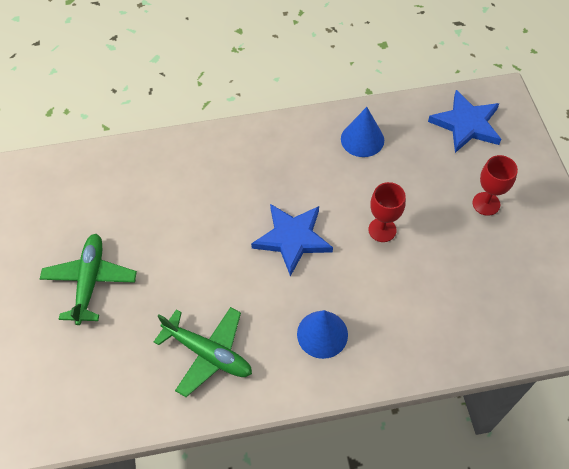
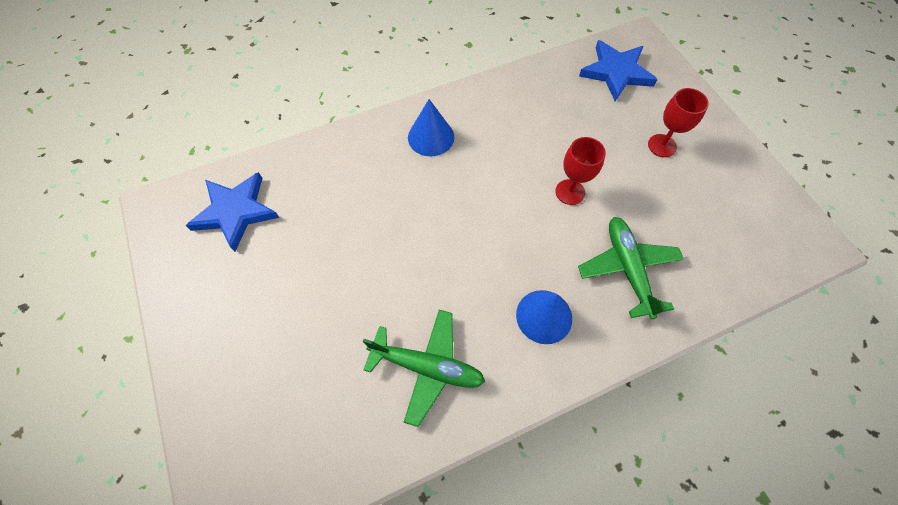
camera: 15 degrees left, 5 degrees up
(90, 281) = (271, 313): green plane -> green plane (627, 268)
(292, 238) = (481, 220): blue star -> blue star (235, 212)
(362, 139) = (520, 105): blue cone -> blue cone (431, 137)

